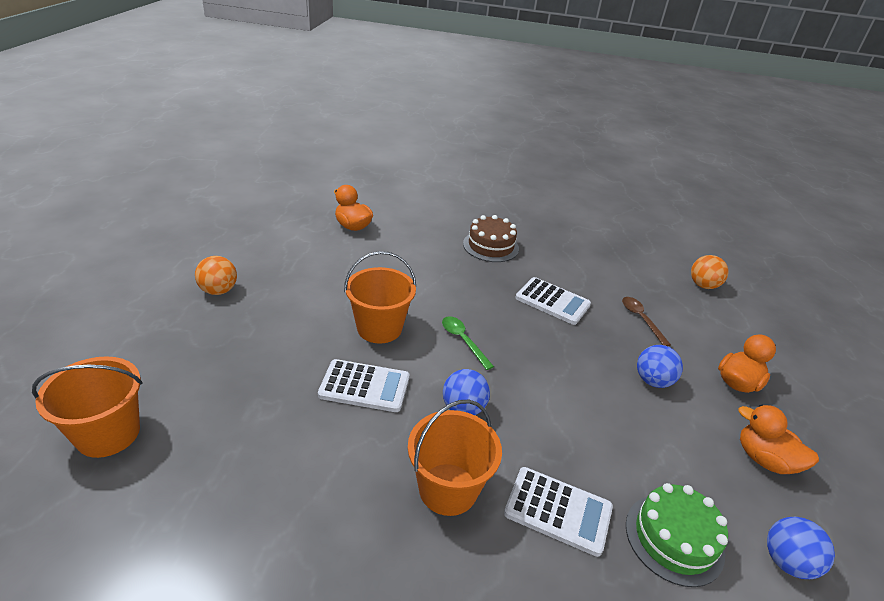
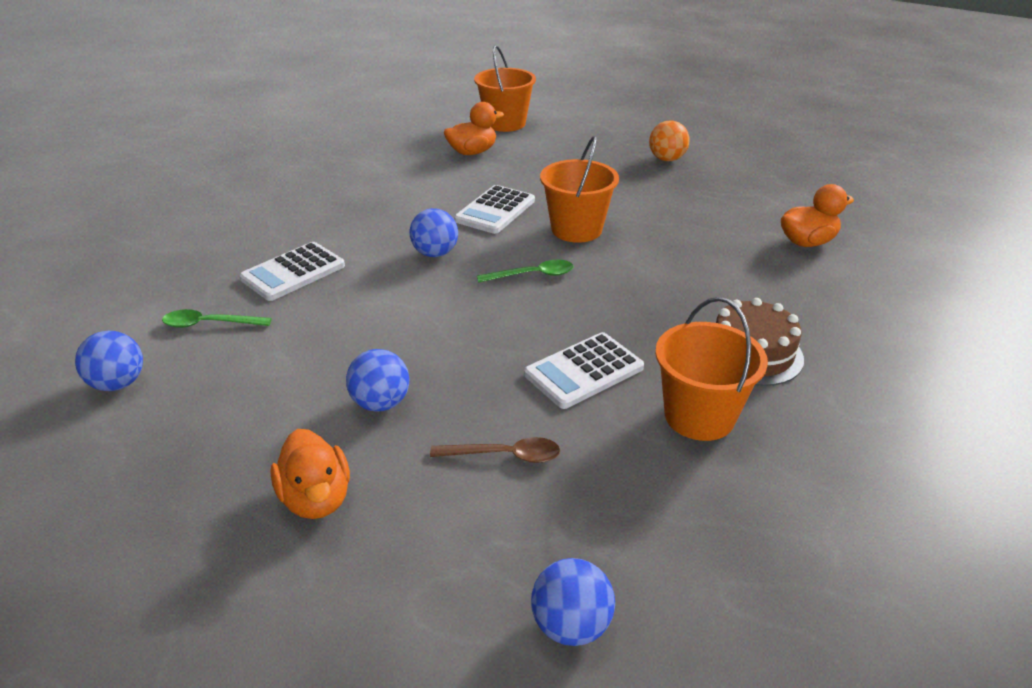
camera: 115 degrees right, 0 degrees up
(448, 489) = (359, 228): orange bucket -> orange bucket (699, 416)
(674, 538) = (209, 324): green cake -> green spoon
(703, 285) = (571, 625): orange ball -> blue ball
(764, 459) = (203, 441): orange duck -> orange duck (472, 152)

